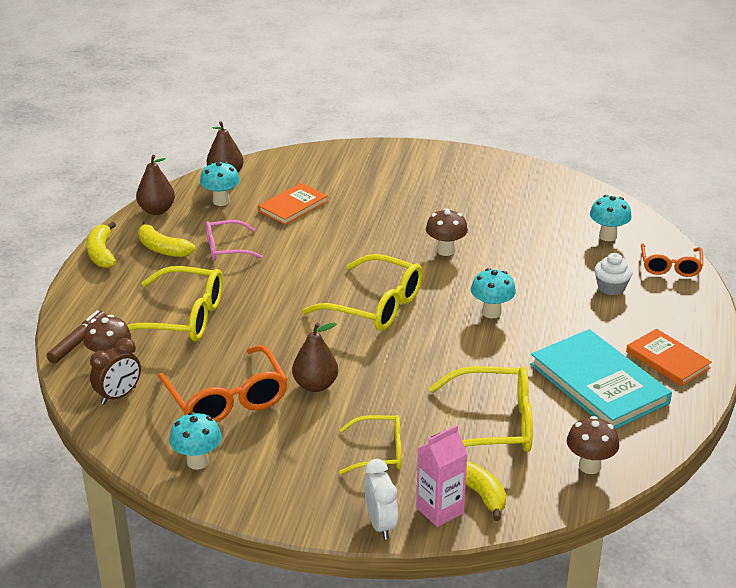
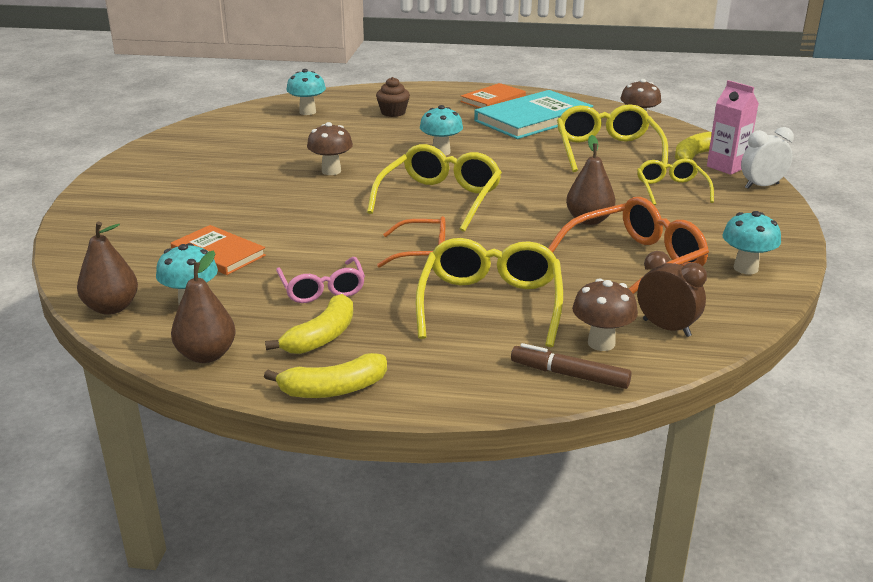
camera: 95 degrees left, 5 degrees down
(611, 287) = (393, 113): white cupcake -> brown cupcake
(670, 267) = (358, 95): orange glasses -> orange glasses (422, 252)

